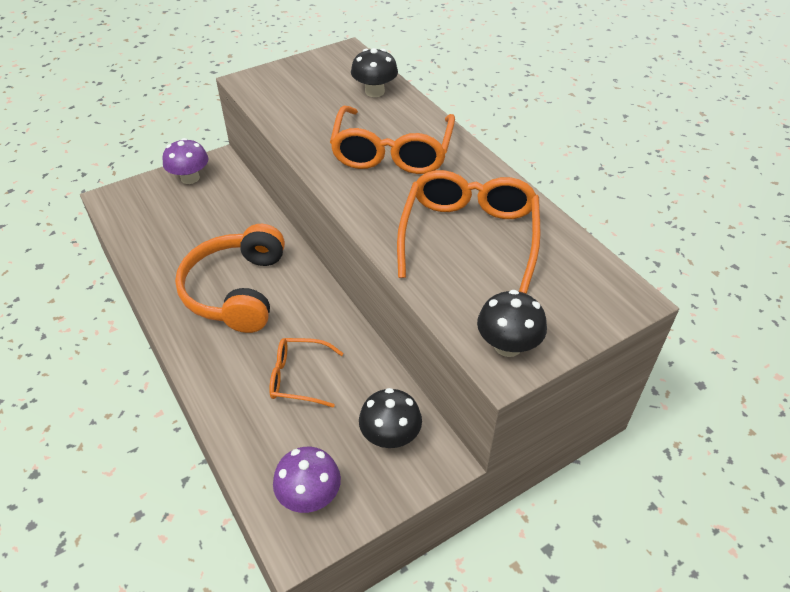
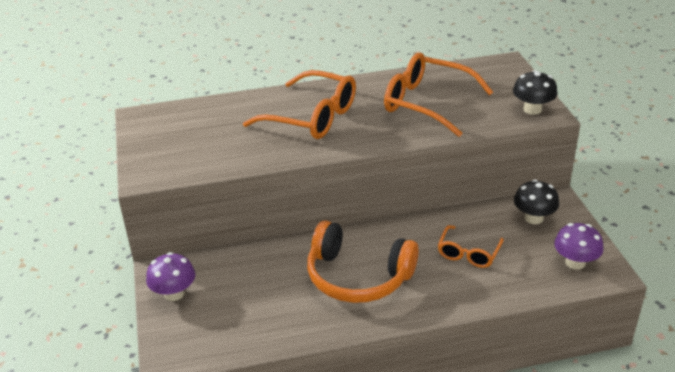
camera: 70 degrees left, 10 degrees down
(374, 91) = (219, 112): black mushroom -> none

